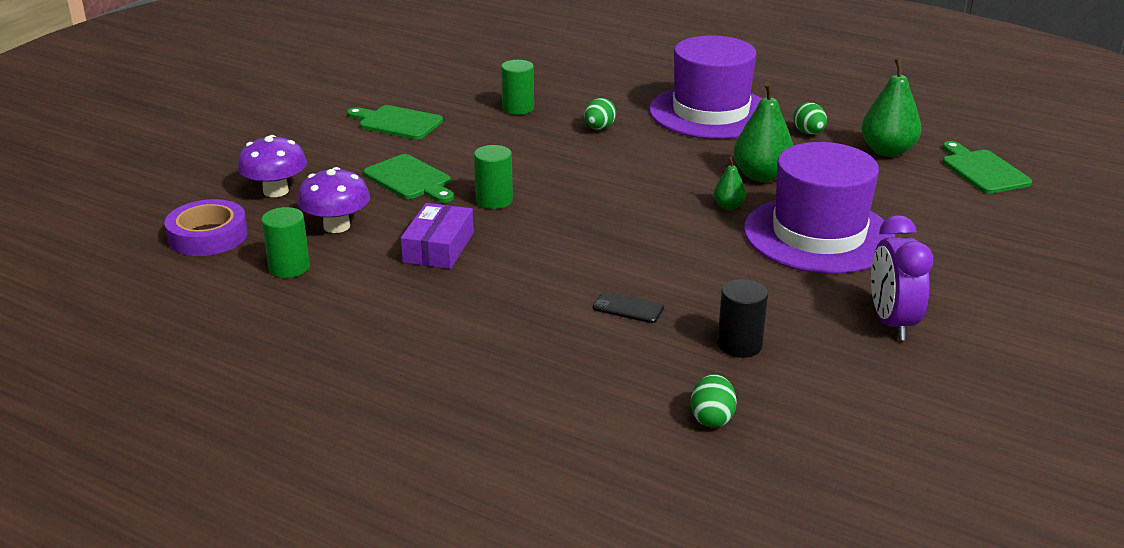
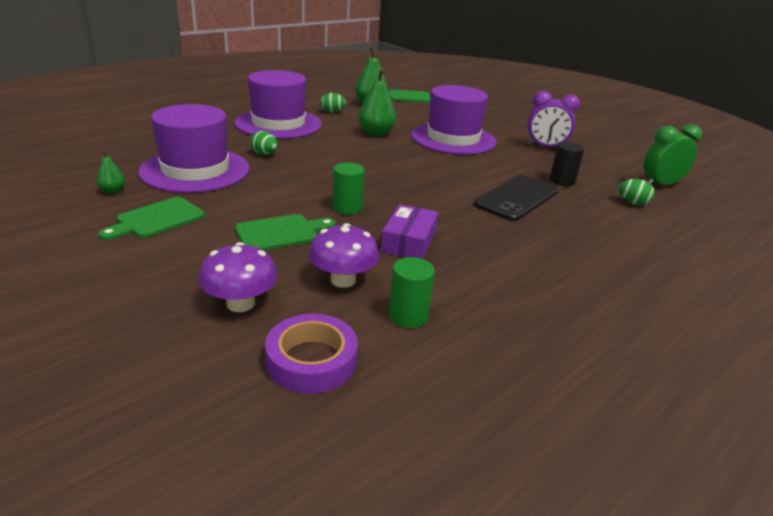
camera: 75 degrees left, 0 degrees up
(438, 247) = (409, 241): purple box -> purple box turned 75 degrees clockwise
(518, 108) = (195, 170): green cylinder -> purple hat
(628, 308) = (517, 198): black phone -> black phone, size x2.28
(728, 206) = (407, 148): green pear -> green pear (113, 191)
(836, 456) = (660, 185): none -> green clock

